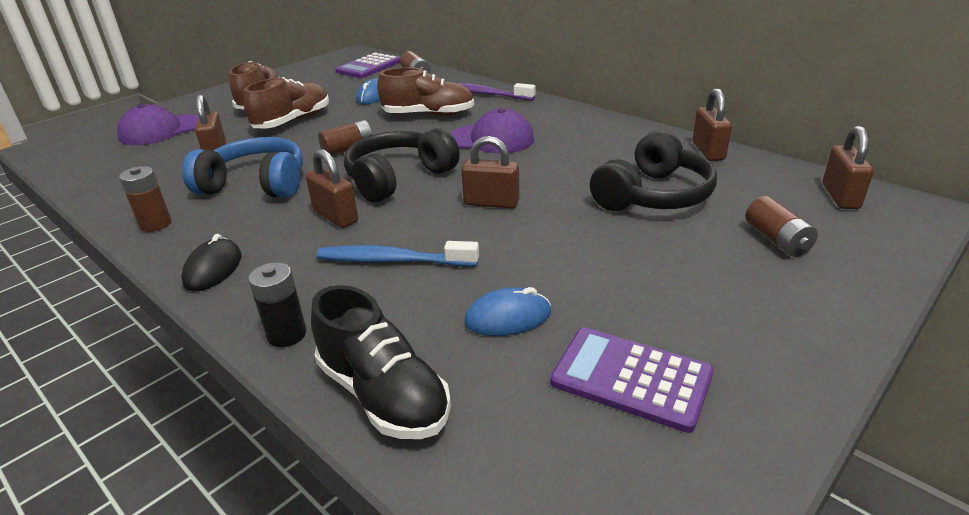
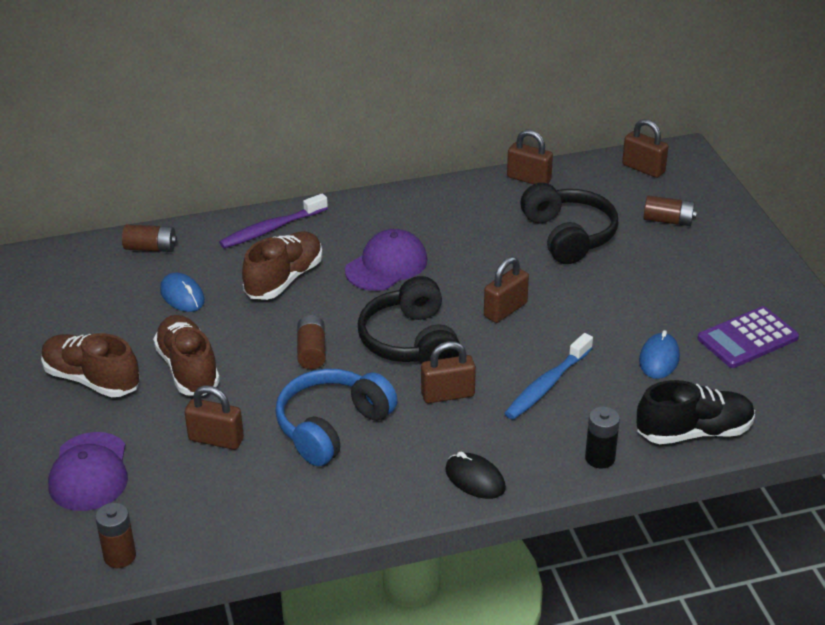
camera: 60 degrees left, 5 degrees up
(155, 224) = (355, 503): brown battery -> brown battery (120, 556)
(369, 66) = (71, 270): purple calculator -> none

